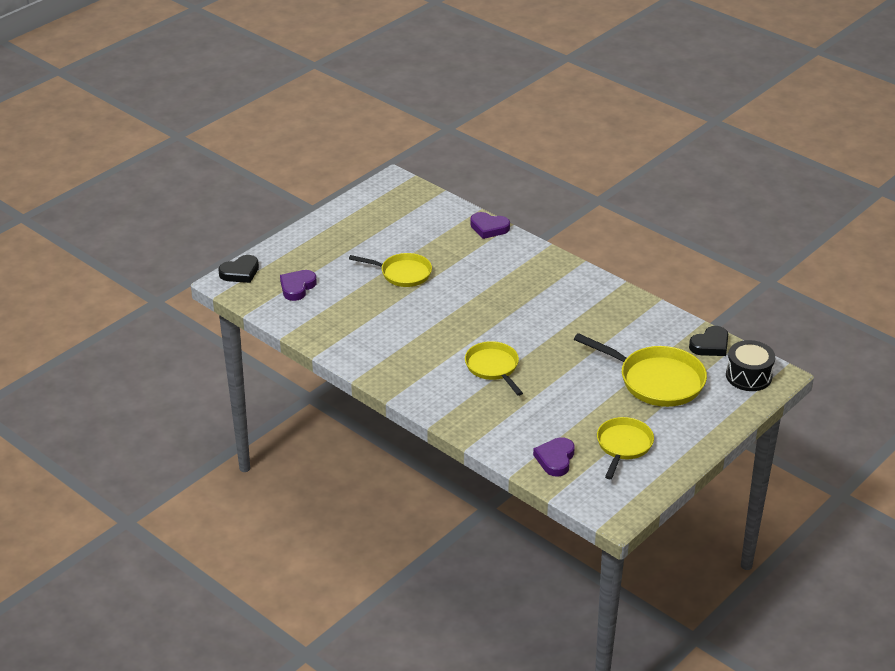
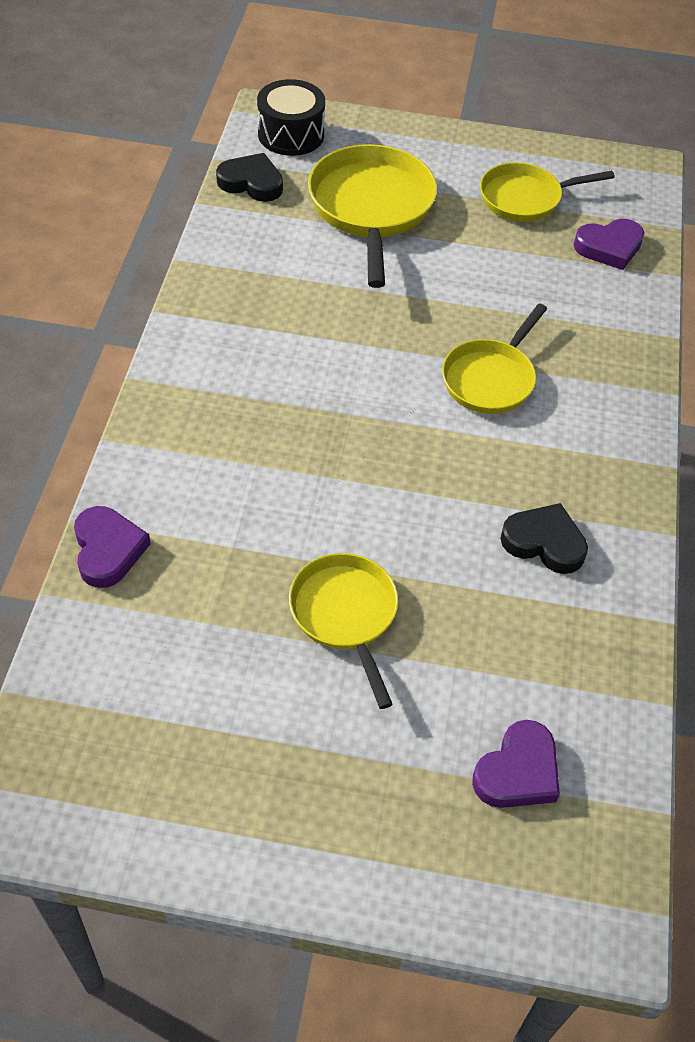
camera: 125 degrees left, 15 degrees up
(240, 272) = (556, 919): black heart -> black heart (544, 542)
(297, 287) = (518, 771): purple heart -> purple heart turned 45 degrees counterclockwise

